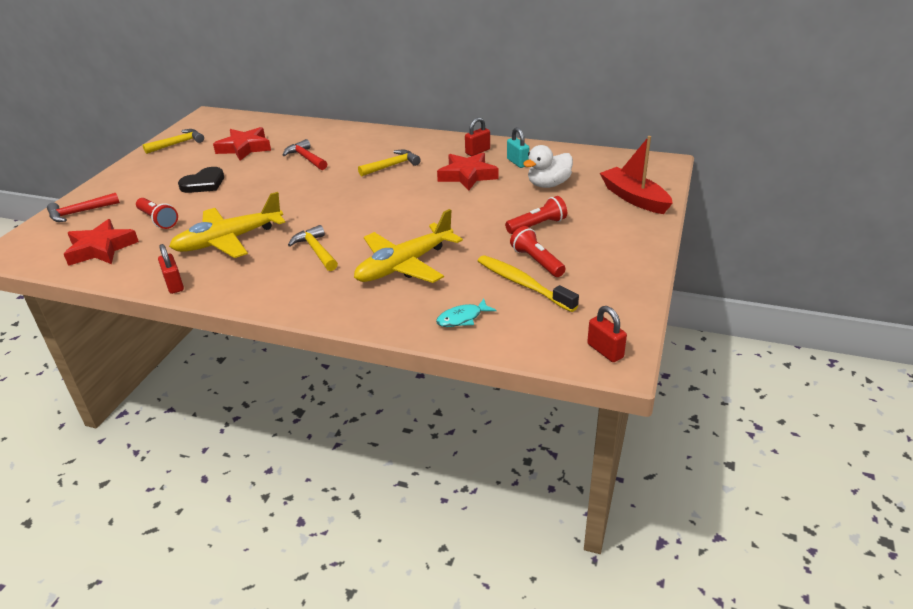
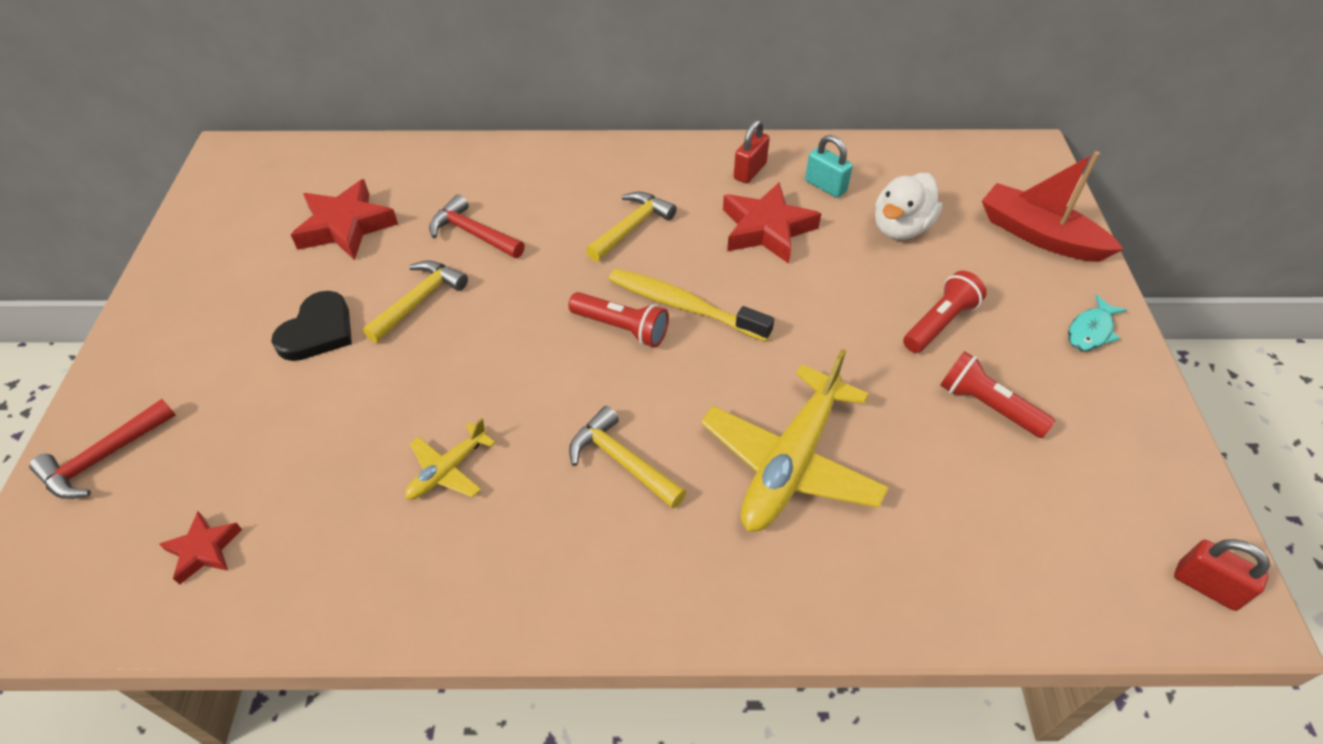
camera: 20 degrees left, 15 degrees up
(101, 249) = (204, 550): red star -> red star, size x0.55
(158, 220) = (280, 446): red flashlight -> red flashlight (621, 328)
(174, 285) = (408, 614): red padlock -> none
(178, 144) = (209, 235): yellow hammer -> yellow hammer (419, 300)
(228, 240) = (448, 470): yellow plane -> yellow plane, size x0.49
(462, 318) = (956, 568): turquoise fish -> turquoise fish (1091, 331)
(522, 284) = (998, 463): yellow toothbrush -> yellow toothbrush (683, 306)

